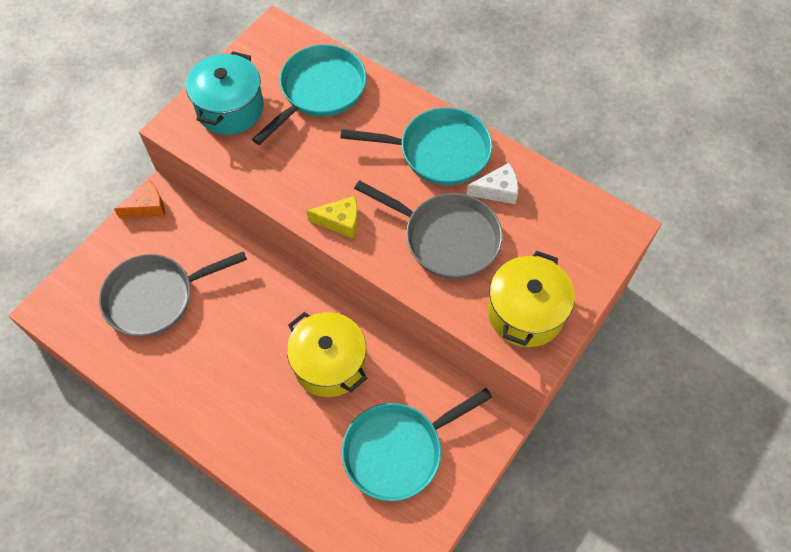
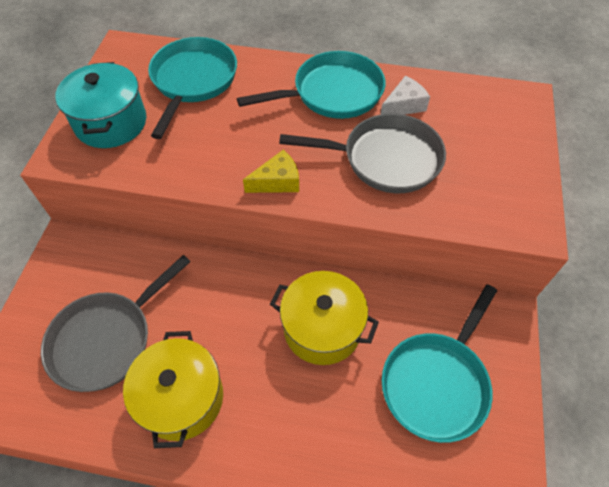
camera: 25 degrees left, 5 degrees down
(147, 207) = (57, 255): orange cheese -> none
(525, 313) = (498, 195): yellow pot -> yellow pot (182, 398)

